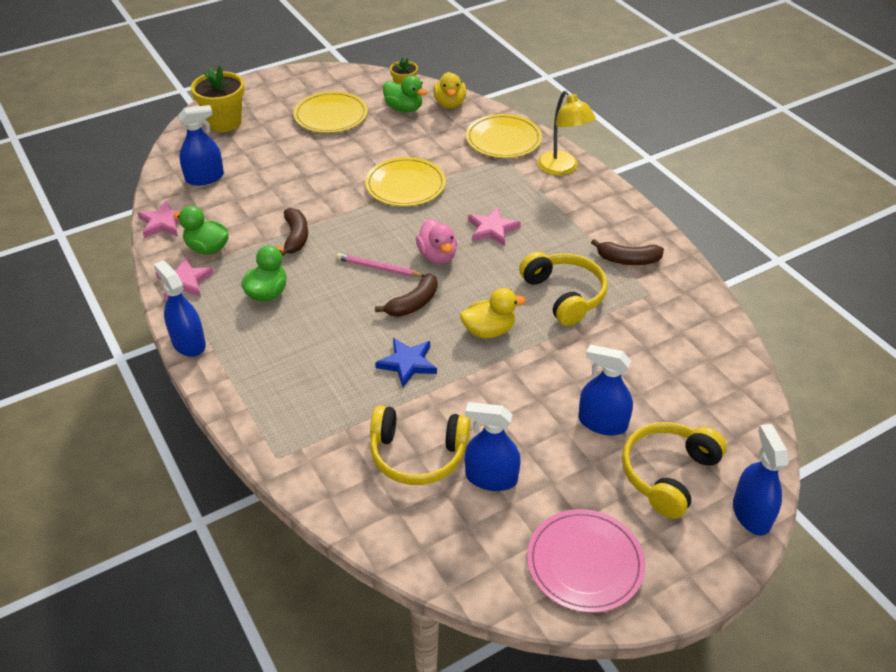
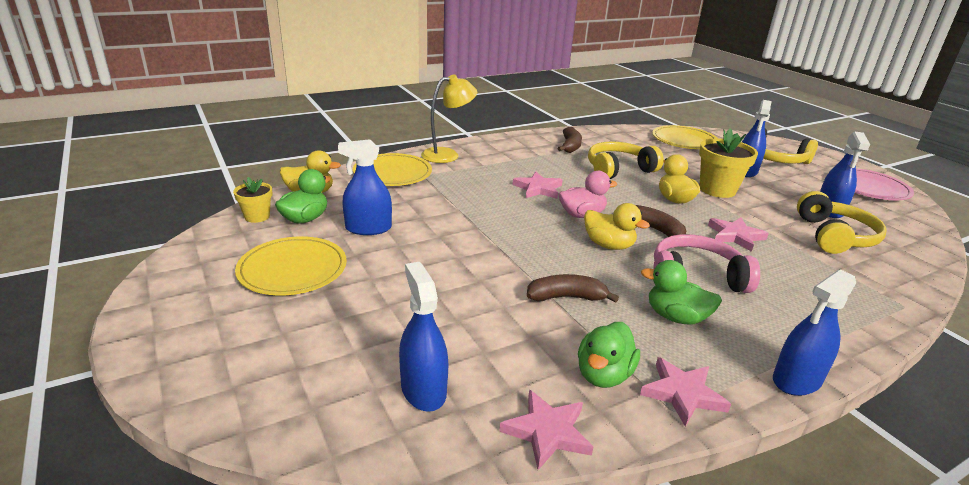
camera: 90 degrees left, 15 degrees down
(224, 122) = (256, 375): yellow flower pot -> yellow flower pot (717, 190)
(326, 316) = (696, 277): none -> pink headphones
(378, 268) = (608, 245): pink pencil -> yellow duck
(405, 185) = (464, 225): yellow plate -> yellow plate (684, 140)
(407, 363) = (735, 236): blue star -> pink star
(751, 513) = (785, 144): blue spray bottle -> blue spray bottle (368, 228)

